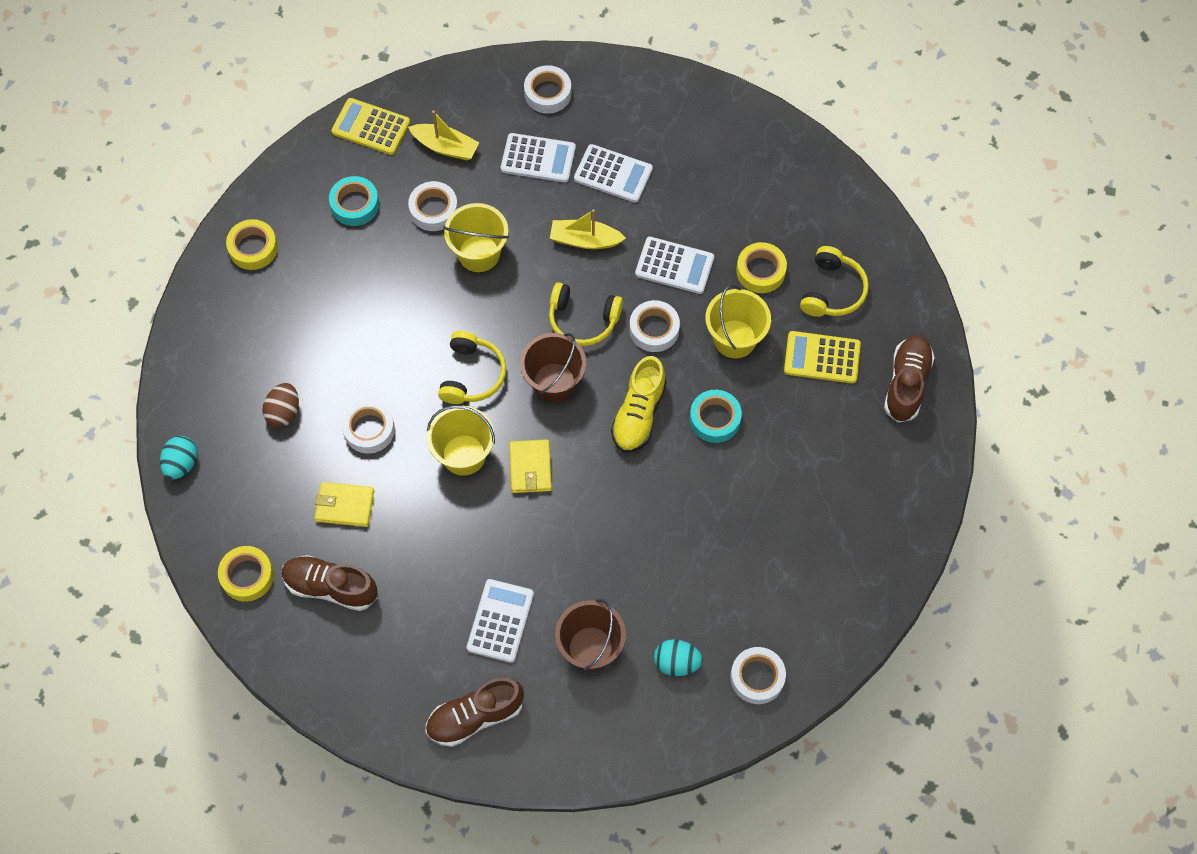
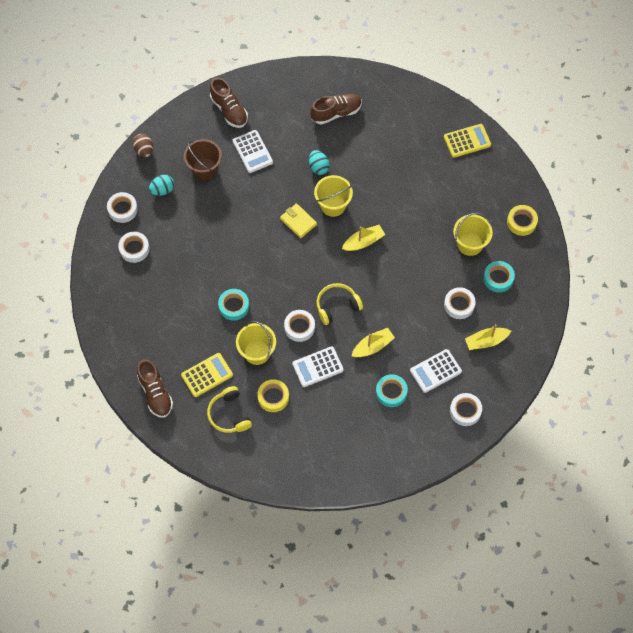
camera: 140 degrees right, 0 degrees up
(181, 464) = (449, 112): turquoise egg -> turquoise egg (318, 167)
(247, 576) = (375, 92): yellow tape -> none
(284, 412) = (429, 164): brown egg -> brown egg (144, 150)
(345, 506) = (363, 147): yellow wallet -> none
(369, 429) = (385, 184): white tape -> white tape (134, 249)
(371, 127) = (532, 322): yellow calculator -> yellow calculator (467, 141)
(472, 375) = (363, 242): yellow headphones -> yellow boat
(475, 717) = (229, 110): brown shoe -> brown shoe turned 120 degrees clockwise
(479, 253) = (416, 300): yellow bucket -> yellow bucket (470, 244)
(554, 382) = (323, 267): brown bucket -> none
(613, 174) = (391, 392): white calculator -> turquoise tape
(638, 414) = (271, 282): yellow shoe -> none

